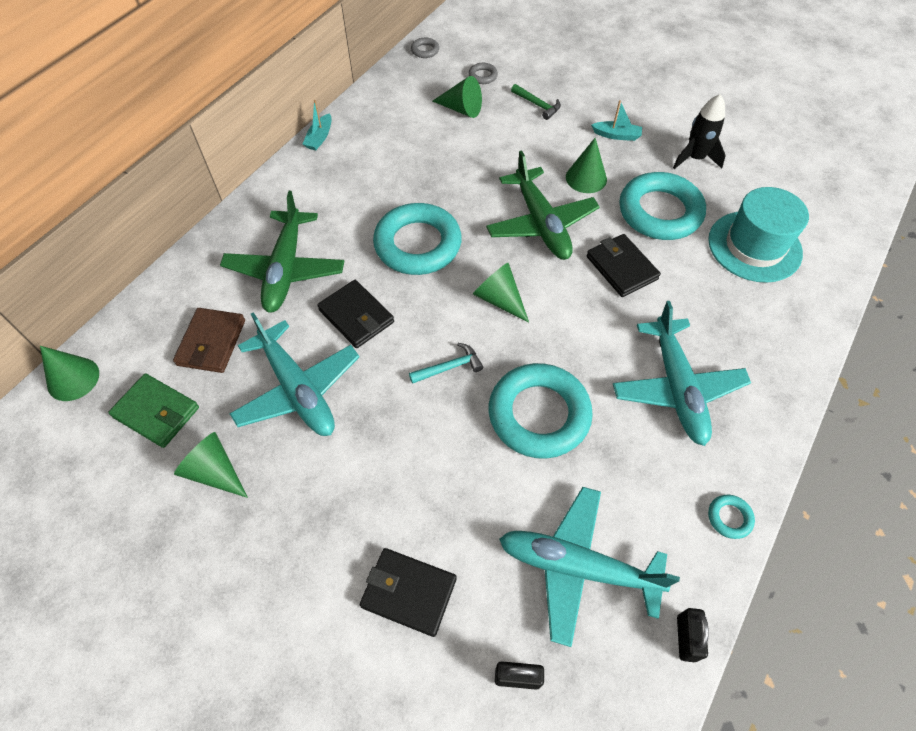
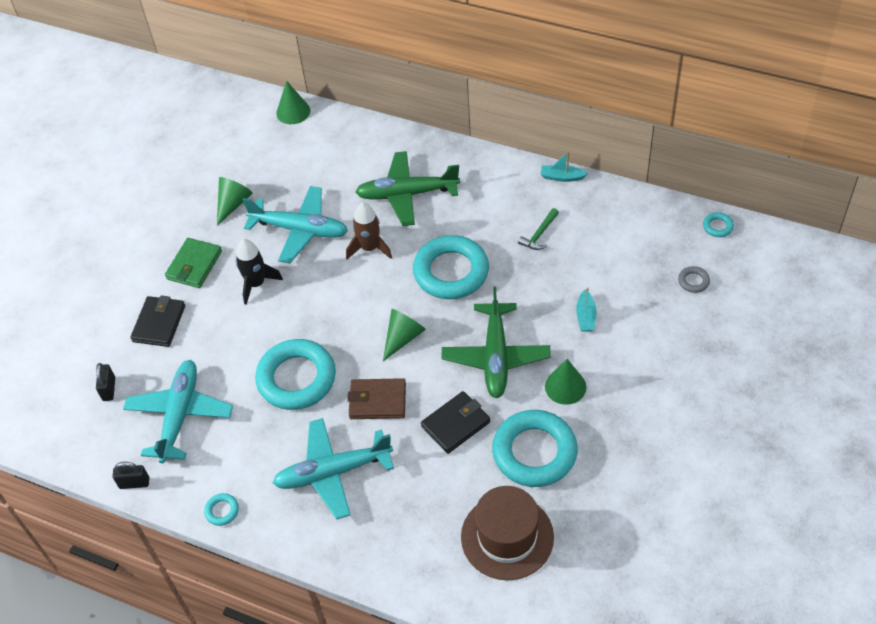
camera: 85 degrees right, 5 degrees down
(156, 412) = (273, 161): green wallet -> green wallet (194, 265)
(212, 342) = (332, 172): brown wallet -> brown wallet (377, 401)
(298, 389) = (300, 230): turquoise plane -> turquoise plane turned 120 degrees counterclockwise
(356, 316) = (369, 248): black wallet -> brown rocket
(425, 50) = (717, 226): grey ring -> turquoise ring
(449, 367) = (331, 315): turquoise hammer -> none
(461, 109) = (635, 272): green cone -> none
(537, 105) = (662, 334): green hammer -> green hammer (539, 234)
(541, 223) = (496, 357): green plane -> green plane turned 60 degrees counterclockwise
(616, 135) = (637, 408): turquoise boat -> turquoise boat (586, 316)
(695, 158) = (622, 482): black rocket -> black rocket (256, 284)
(754, 246) = (507, 537): turquoise hat -> brown hat

